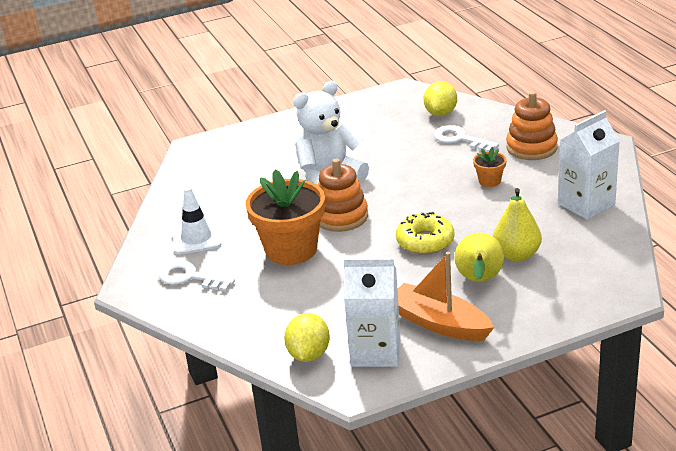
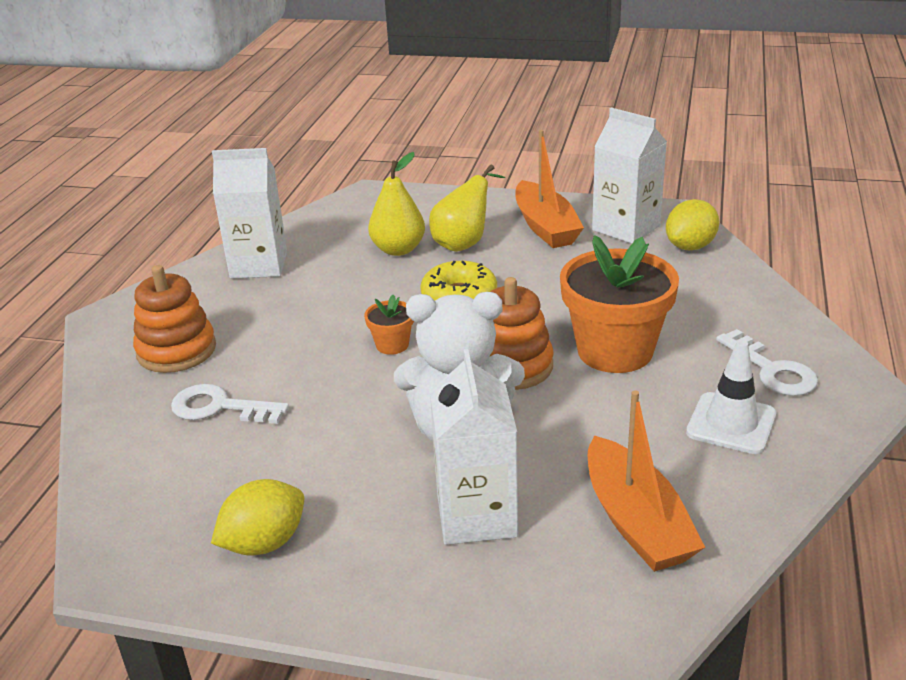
camera: 145 degrees left, 0 degrees up
(214, 182) = (636, 521): none -> orange boat
(284, 156) = (476, 515): none -> white carton
(441, 113) = (161, 471): yellow lemon -> yellow lemon (264, 543)
(460, 139) = (219, 407): white key -> white key turned 120 degrees clockwise
(489, 181) = (292, 331): orange flower pot -> orange flower pot (392, 345)

